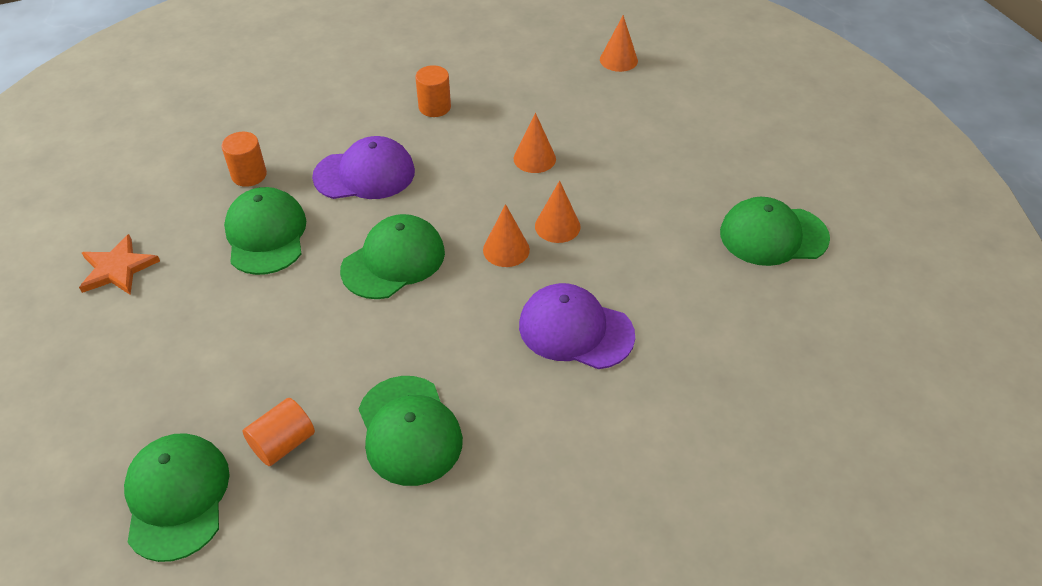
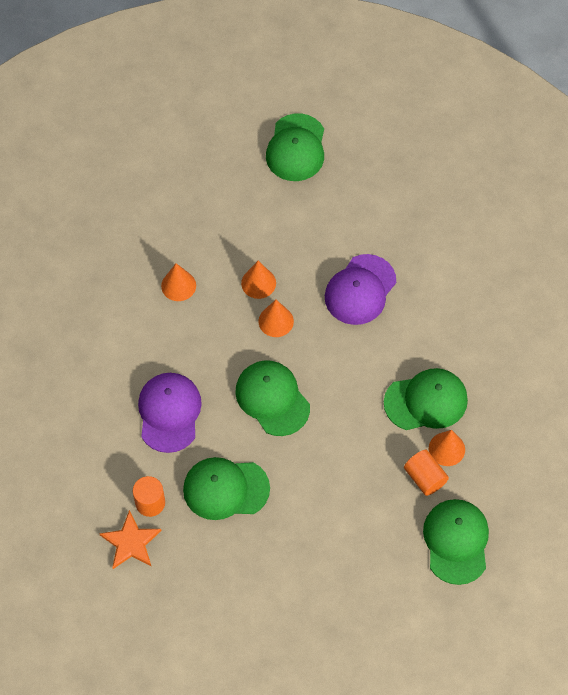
camera: 80 degrees left, 15 degrees up
(117, 268) = (242, 599): orange star -> orange star (131, 542)
(177, 497) = (456, 541): green cap -> green cap turned 90 degrees clockwise
(434, 107) = (93, 351): orange cylinder -> none
(618, 60) = (63, 198): orange cone -> orange cone (446, 449)

